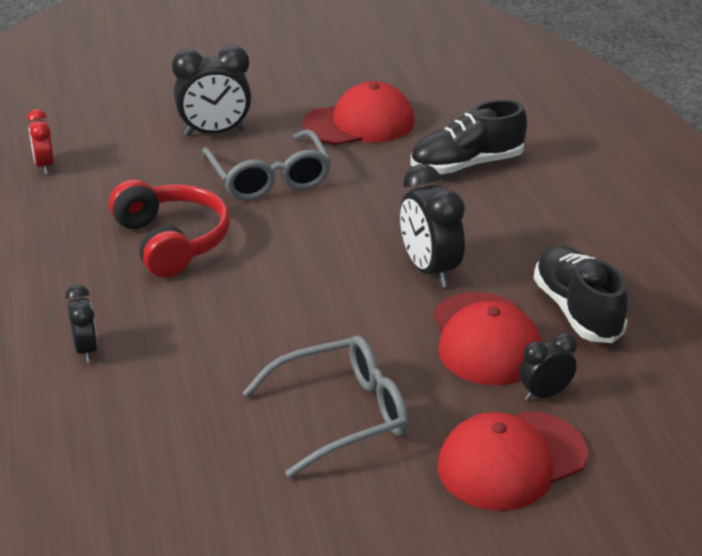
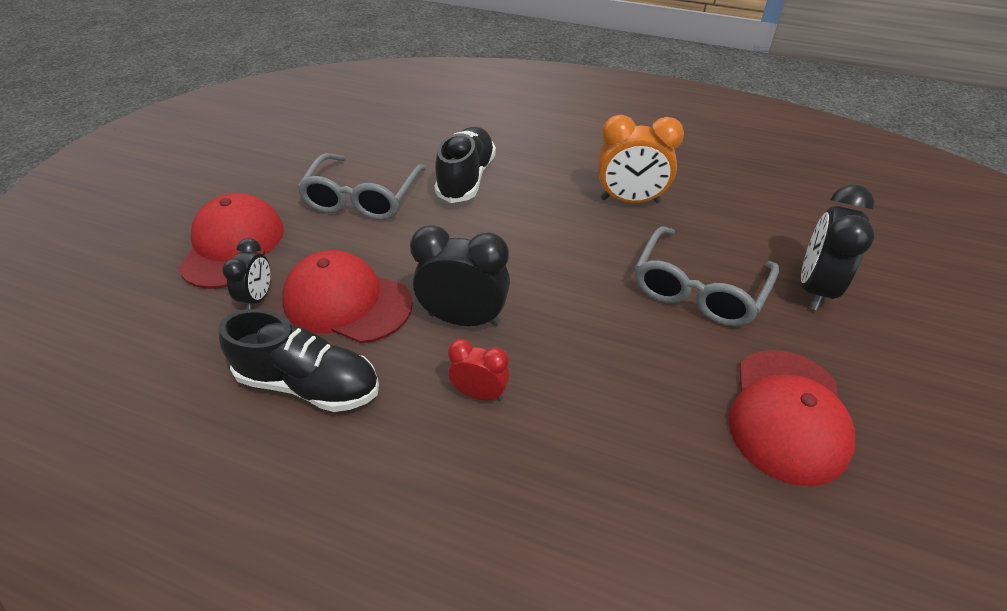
camera: 125 degrees right, 10 degrees up
(44, 166) = (794, 178): red clock -> red clock (479, 394)
(85, 350) = (533, 133): black clock -> none
(171, 242) = (630, 200): red headphones -> orange clock
(269, 178) = (698, 289): grey glasses -> grey glasses turned 75 degrees counterclockwise
(466, 165) = (626, 464): black shoe -> black shoe (466, 178)

